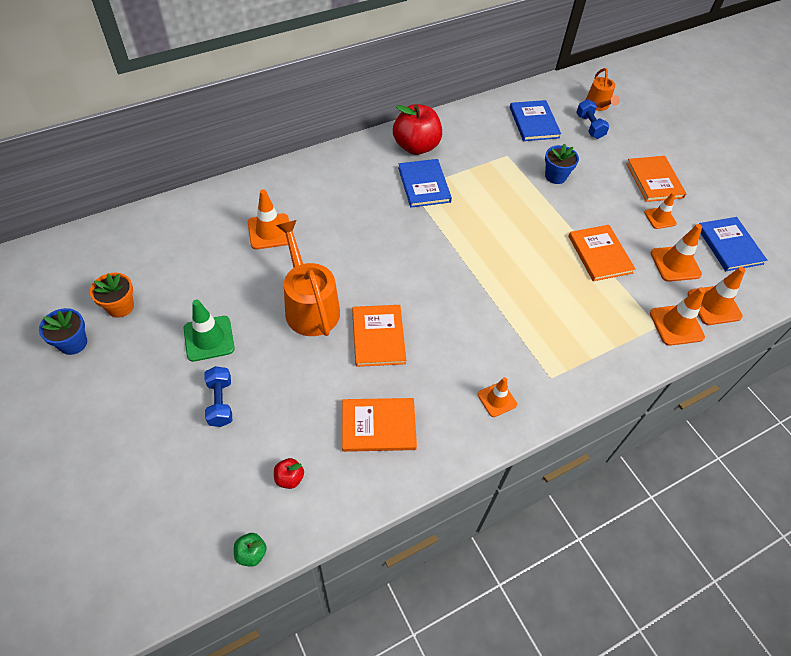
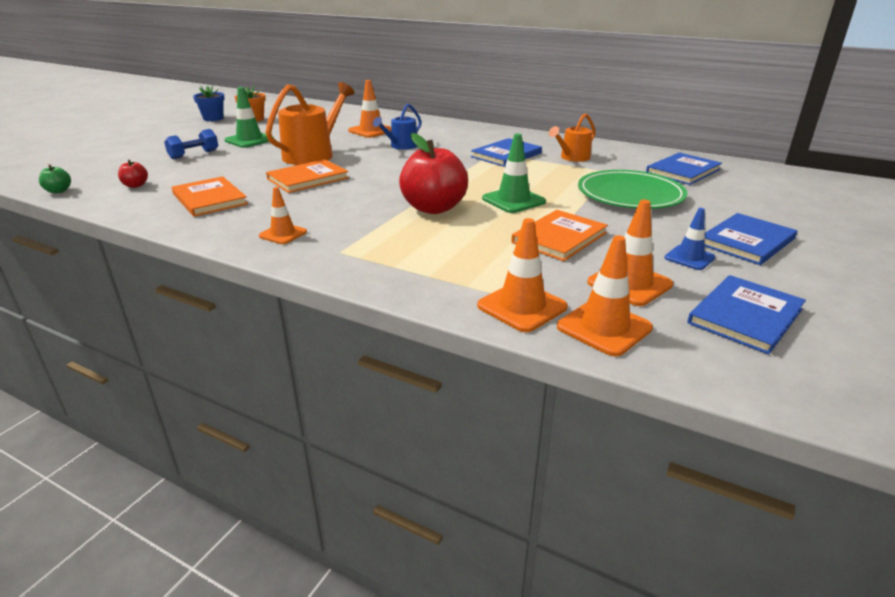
camera: 60 degrees right, 25 degrees down
(340, 234) = (401, 146): none -> blue watering can
(416, 146) = (545, 144): red apple -> red apple (434, 208)
(523, 238) = (513, 200): none -> green traffic cone
(555, 176) = (630, 194): blue flower pot -> green plate
(589, 126) = (744, 193): blue dumbbell -> none
(598, 105) = (789, 190): orange watering can -> orange watering can (572, 157)
(654, 180) = (747, 241): orange book -> blue book
(660, 218) = (689, 258): orange traffic cone -> blue traffic cone

